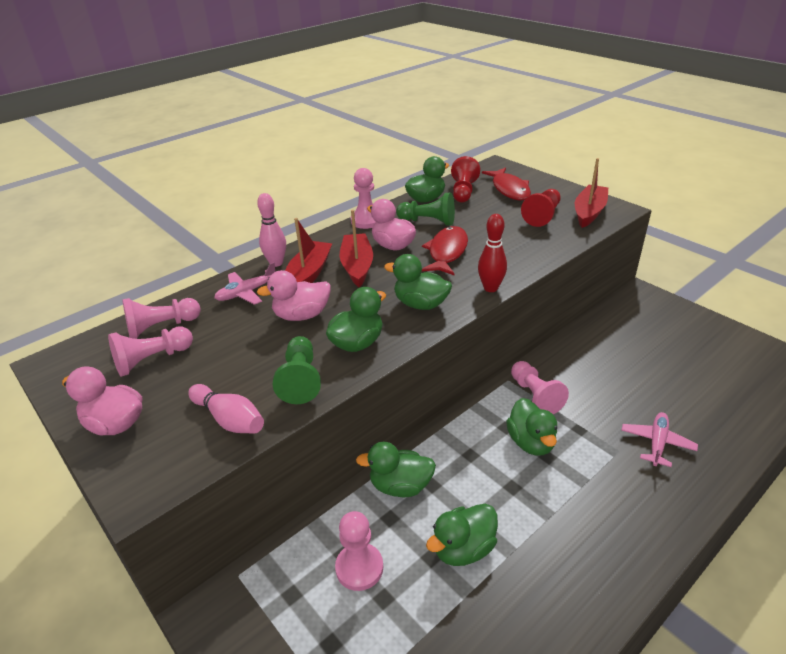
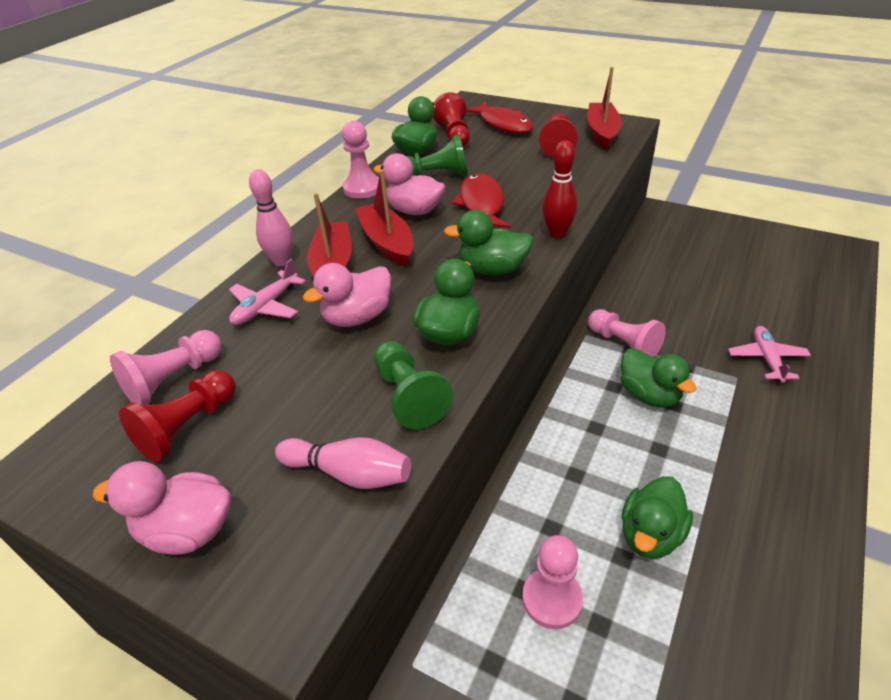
camera: 20 degrees left, 5 degrees up
(152, 360) = (188, 426): pink pawn -> red pawn
(400, 486) = (542, 487): green duck -> none

